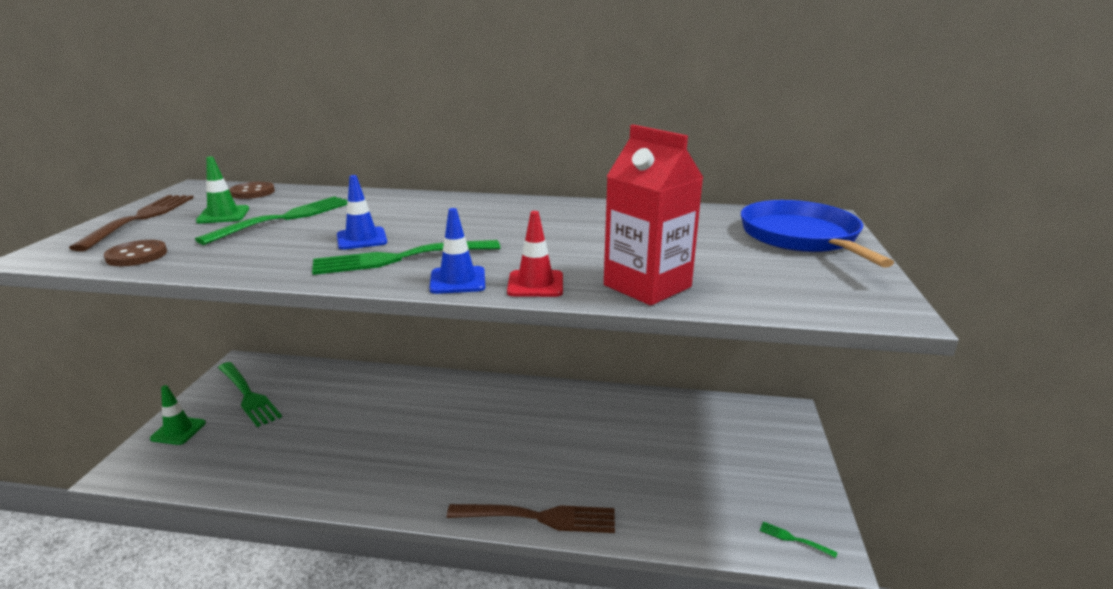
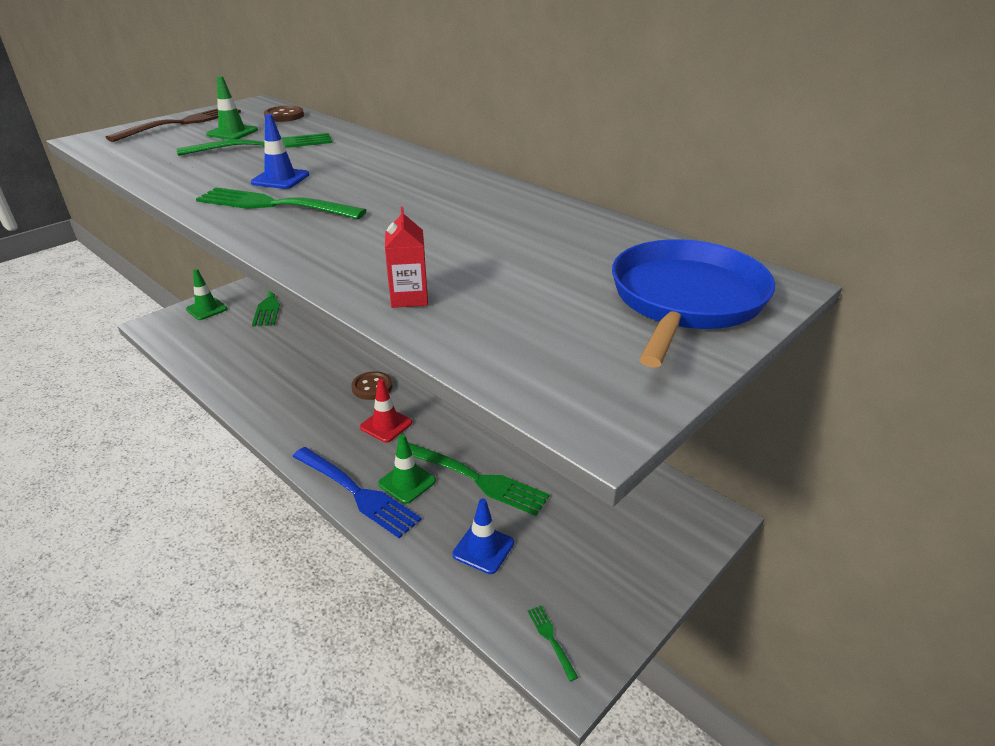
camera: 35 degrees right, 10 degrees up
(137, 255) = (131, 154): brown button -> brown button (372, 387)
(457, 280) = (275, 239): blue traffic cone -> blue traffic cone (483, 548)
(535, 284) = (324, 262): red traffic cone -> red traffic cone (386, 425)
(537, 518) = (356, 492): brown fork -> blue fork
(570, 489) = (407, 482): none -> green traffic cone
(618, 461) = (476, 479): none -> green fork
(647, 286) = (409, 298): red carton -> red carton, size x0.50

